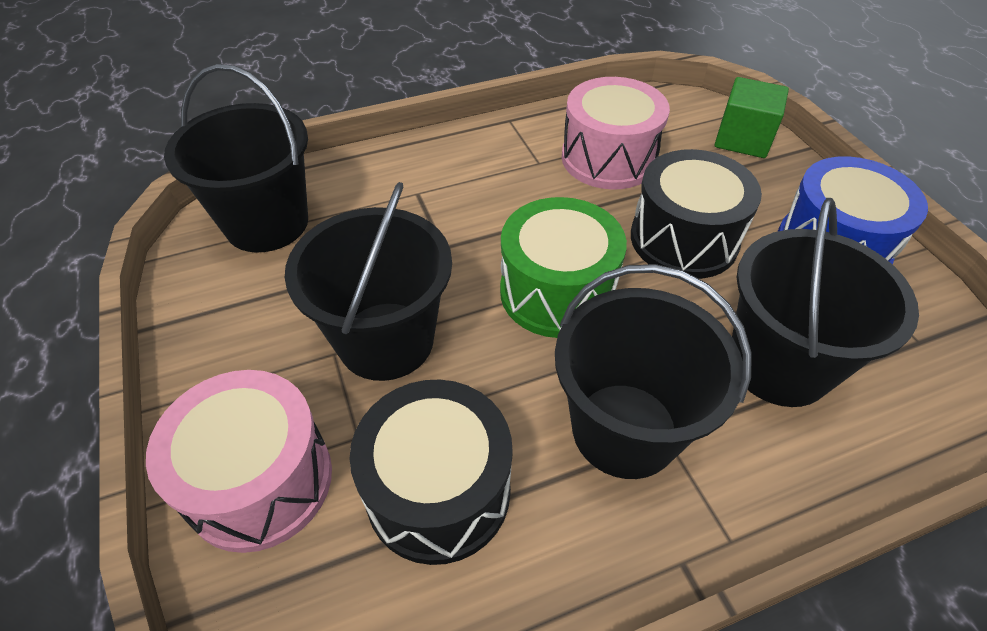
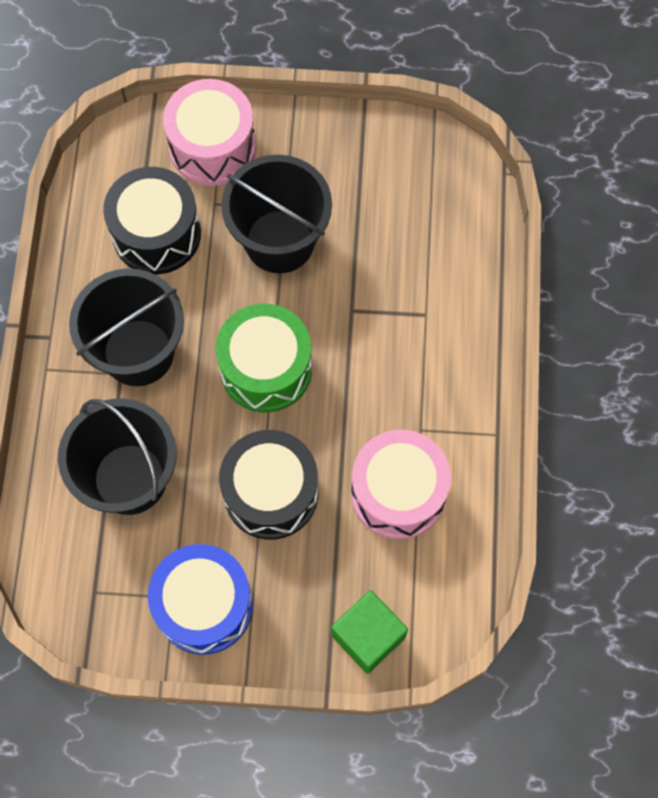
camera: 115 degrees right, 20 degrees up
(267, 223) = (439, 195): black bucket -> none

